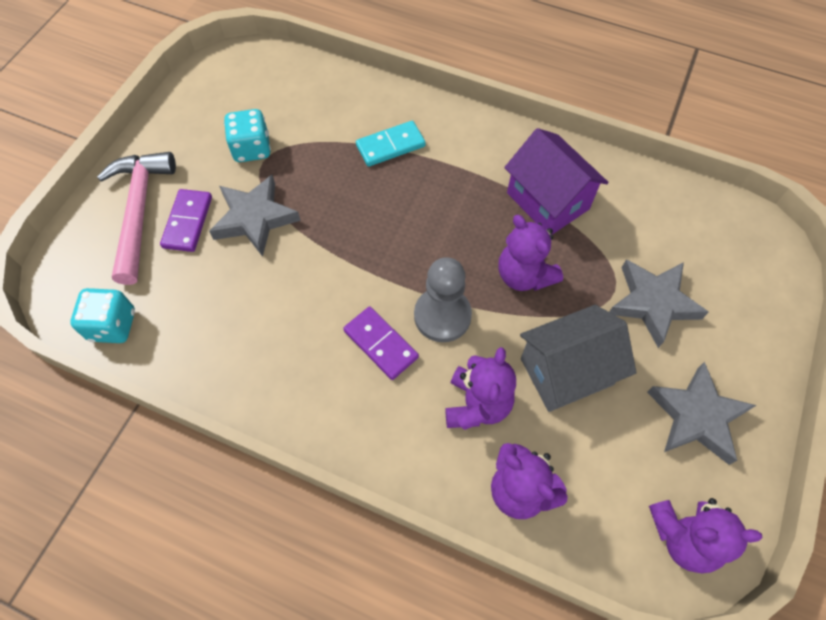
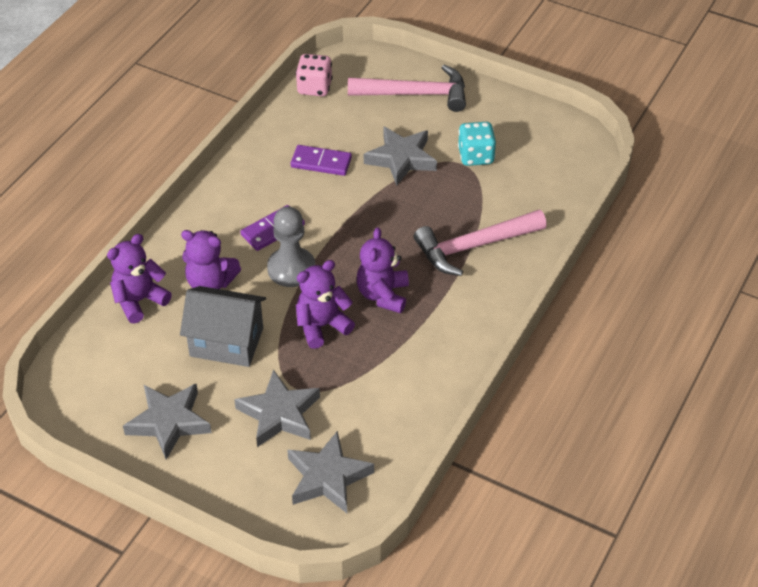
camera: 95 degrees right, 15 degrees down
(113, 325) = (314, 87): turquoise dice -> pink dice
(187, 222) = (402, 121): purple domino -> purple domino (321, 162)
(390, 146) = (474, 246): turquoise domino -> pink hammer
(547, 201) = (400, 354): purple house -> none
(566, 371) = (226, 342): grey house -> grey house turned 60 degrees counterclockwise
(683, 537) = (79, 392): purple teddy bear -> purple teddy bear (383, 295)
(717, 250) = (328, 477): none -> grey star

